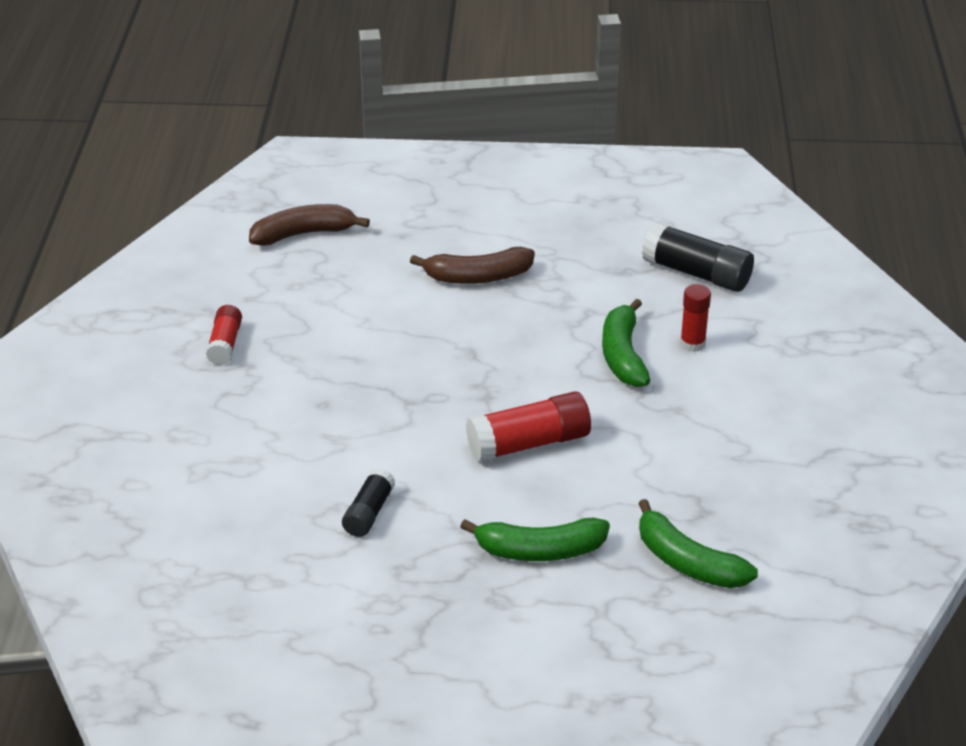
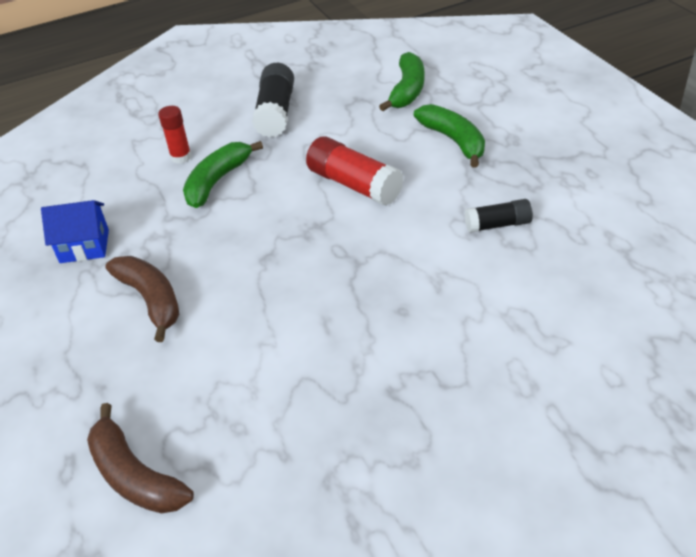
camera: 115 degrees left, 5 degrees up
(225, 344) = (374, 429): red glue stick -> none
(590, 257) = (84, 246): none -> blue house
(623, 355) = (217, 181): green banana -> green banana turned 150 degrees clockwise
(696, 273) = (83, 184): black glue stick -> black glue stick (276, 113)

